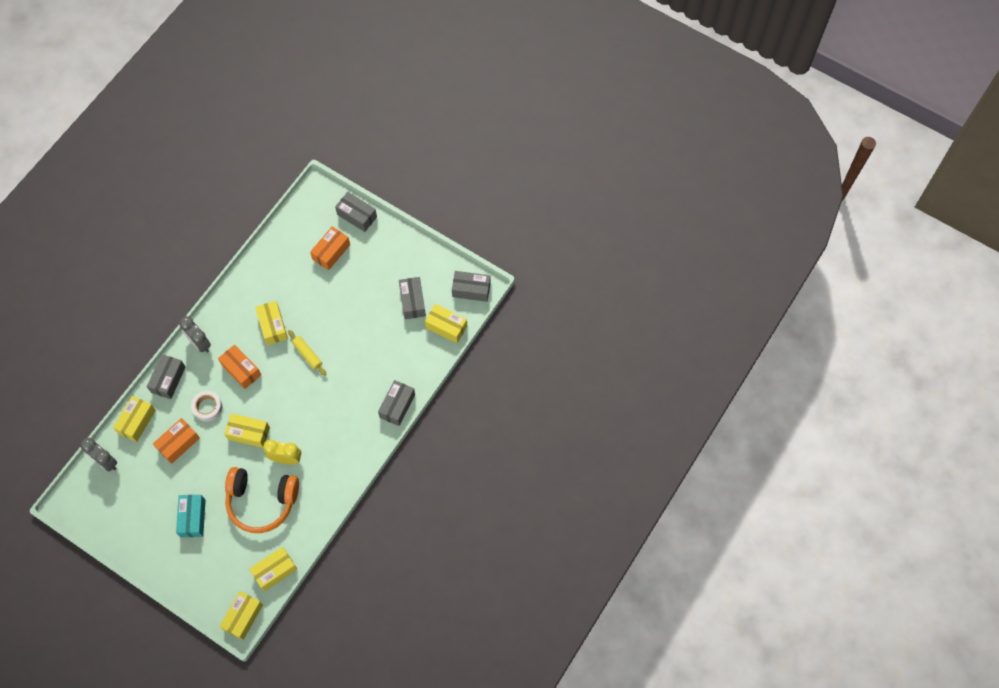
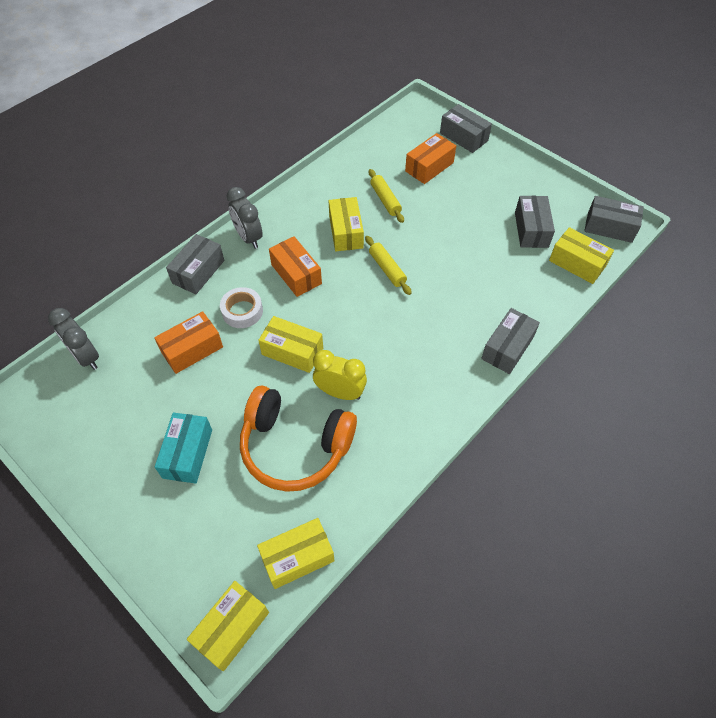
camera: 10 degrees right, 10 degrees down
(137, 421) = (143, 314): yellow box -> none
(299, 291) = (385, 200): none -> yellow rolling pin

